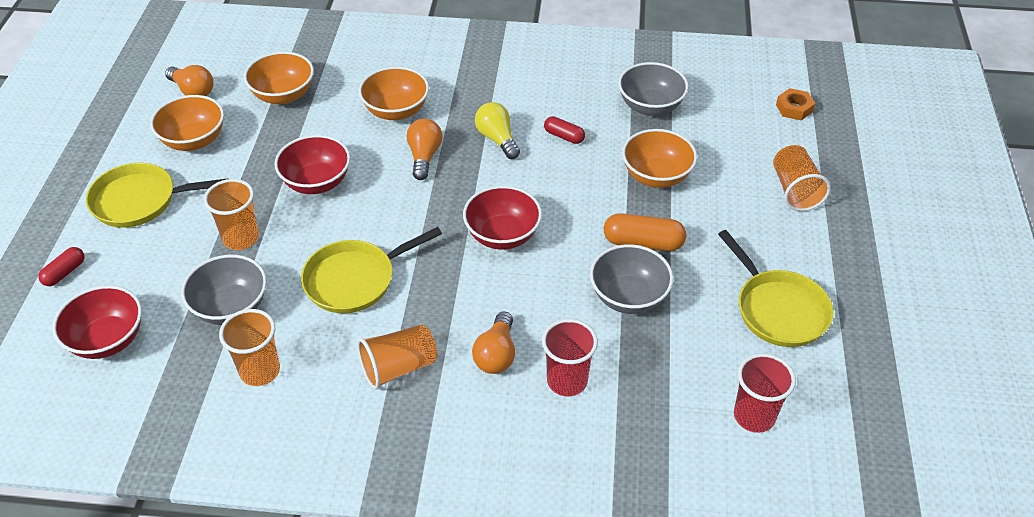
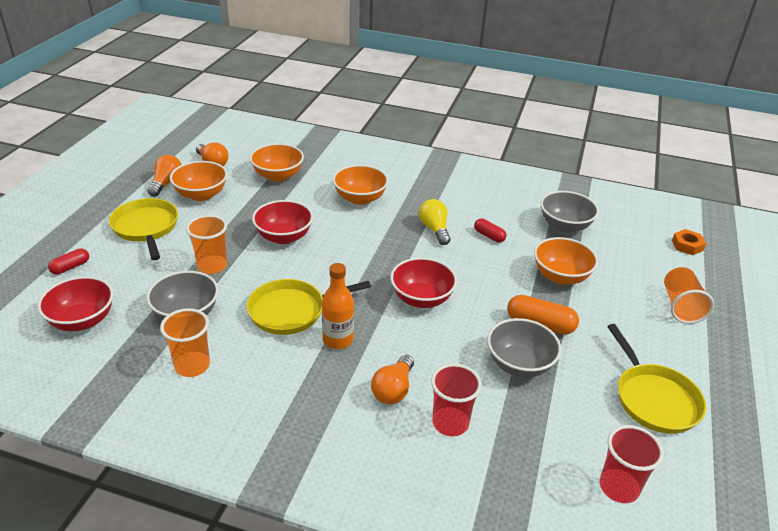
camera: 10 degrees right, 10 degrees down
(140, 200) = (146, 228): yellow pan -> yellow pan turned 60 degrees clockwise
(398, 367) = (307, 384): orange cup -> none
(419, 306) = (338, 340): none -> orange bottle
(424, 156) = (373, 232): orange light bulb -> orange light bulb (166, 183)

